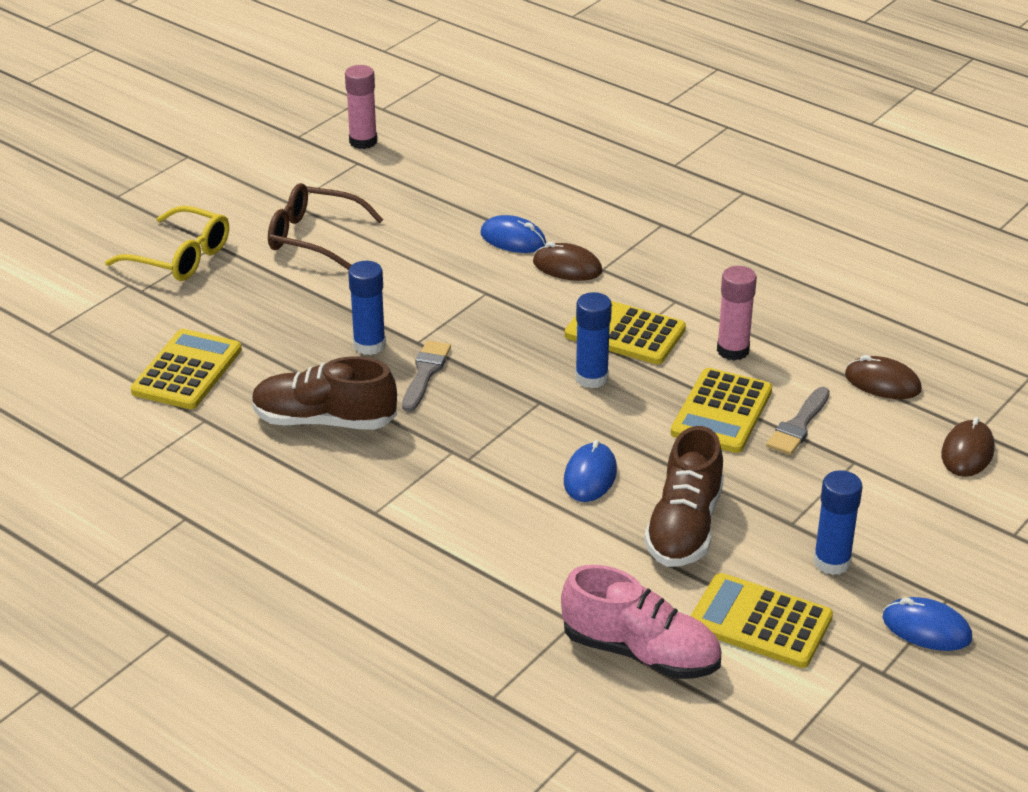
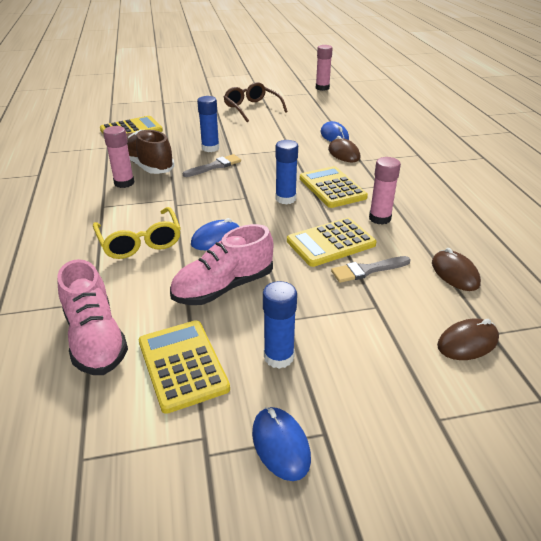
camera: 40 degrees right, 0 degrees up
(180, 257) = (193, 98): yellow glasses -> yellow glasses (140, 242)
(342, 464) = (124, 183): none -> pink glue stick
(684, 527) = (223, 287): brown shoe -> pink shoe

